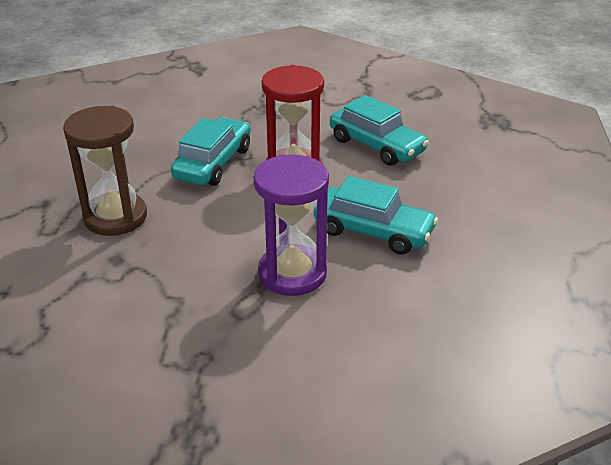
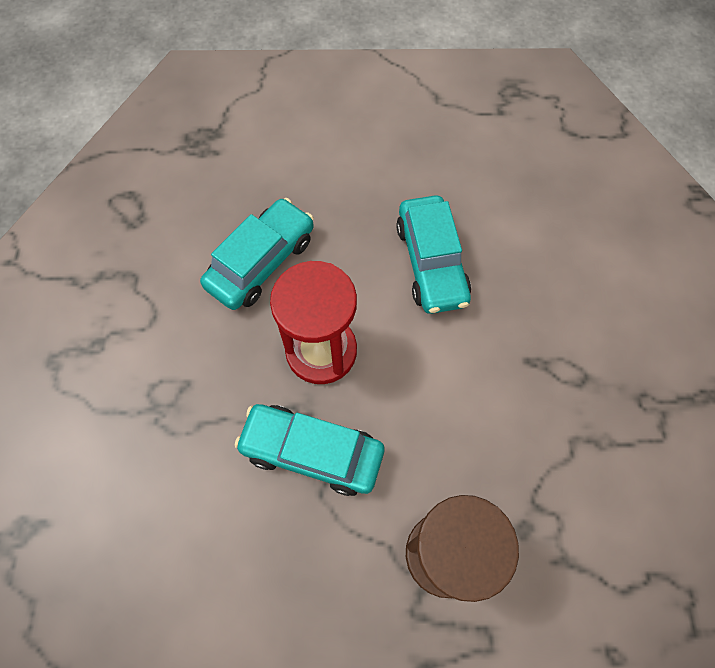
camera: 95 degrees left, 30 degrees up
(292, 273) = (512, 334): purple hourglass -> none
(373, 231) = (431, 262): turquoise car -> turquoise car turned 150 degrees clockwise

